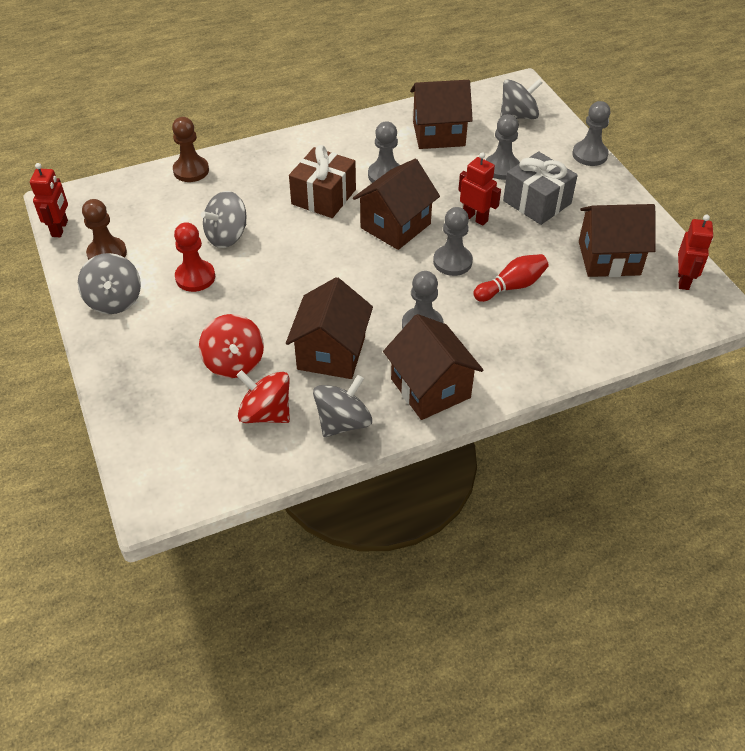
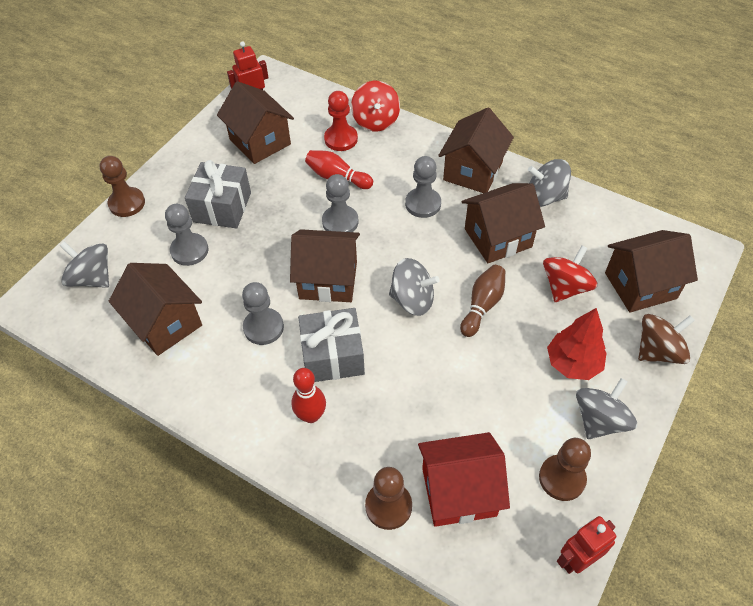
camera: 125 degrees left, 5 degrees up
(115, 377) = (658, 351): none -> brown spinning top
(161, 203) = (459, 491): none -> red house
(169, 317) = (573, 363): none -> red tree
(177, 416) = (640, 285): none -> brown house
(195, 277) = (517, 379): red pawn -> red pawn (341, 139)
(227, 236) = (449, 394): grey spinning top -> grey spinning top (412, 300)
(266, 413) = (583, 239): red spinning top -> red spinning top (375, 121)
(276, 298) = (482, 305): none -> brown bowling pin
(289, 167) = (311, 415): none -> red bowling pin
(323, 197) = (333, 356): brown gift -> grey gift
(475, 218) = (274, 235): red robot -> none
(589, 155) = (127, 203): grey pawn -> brown pawn

